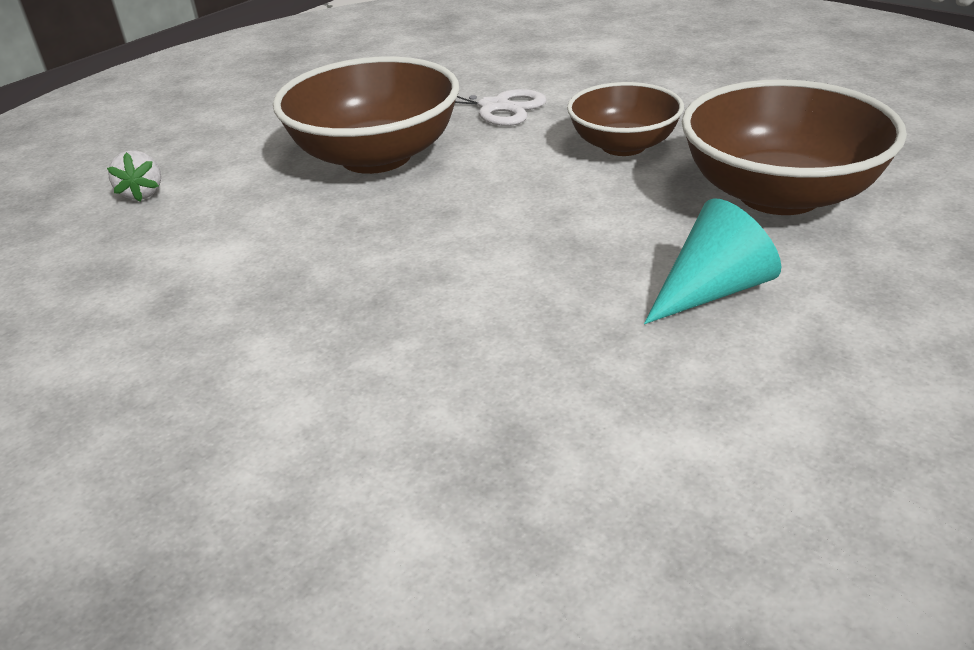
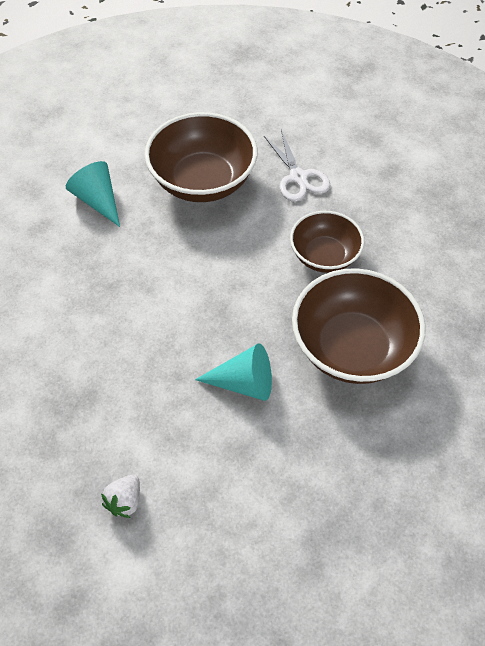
camera: 35 degrees right, 20 degrees up
(142, 193) = (84, 140): white strawberry -> white strawberry (125, 501)
(239, 234) = (98, 200): none -> turquoise cone

